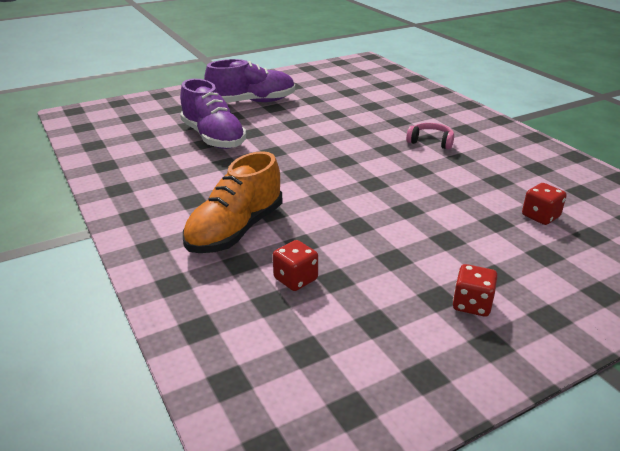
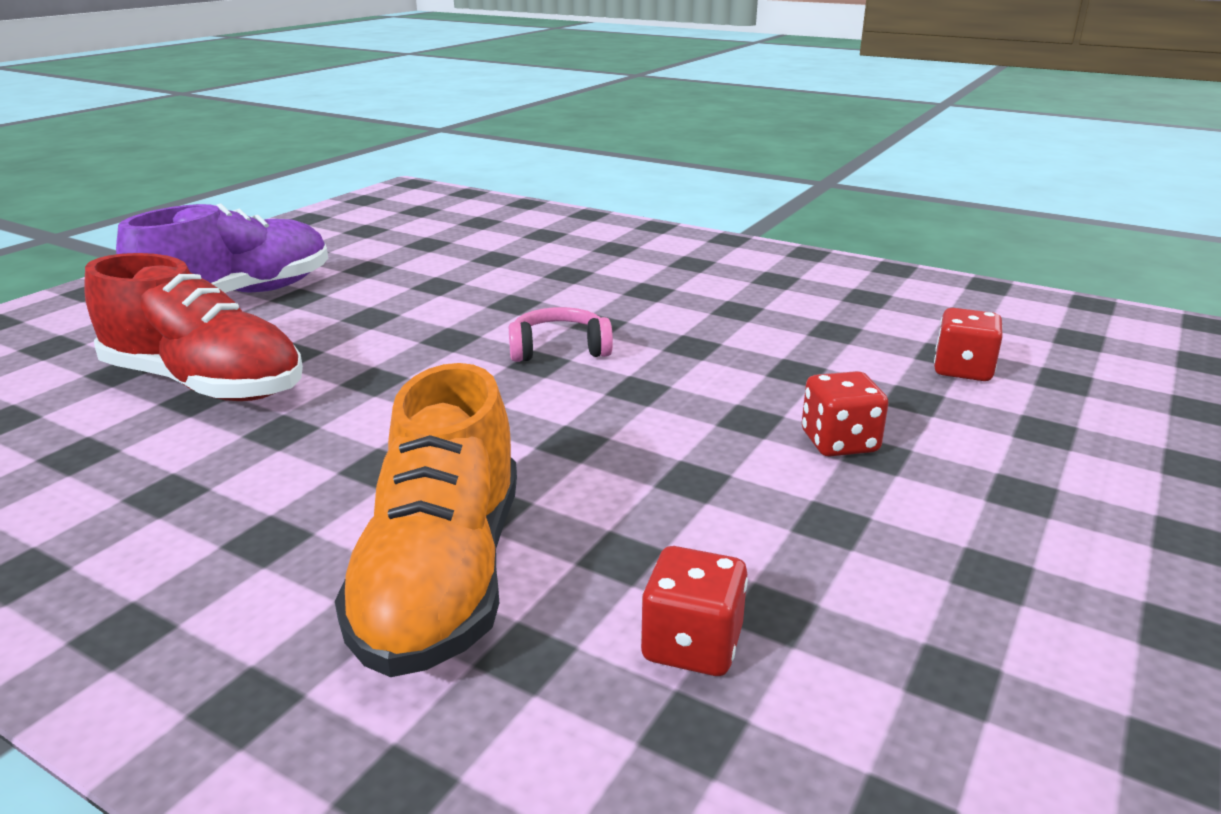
camera: 30 degrees left, 5 degrees down
(213, 138) = (205, 384): purple shoe -> red shoe
(431, 142) = (660, 294): pink headphones -> pink headphones (559, 349)
(472, 304) = (1058, 563): red dice -> red dice (839, 442)

